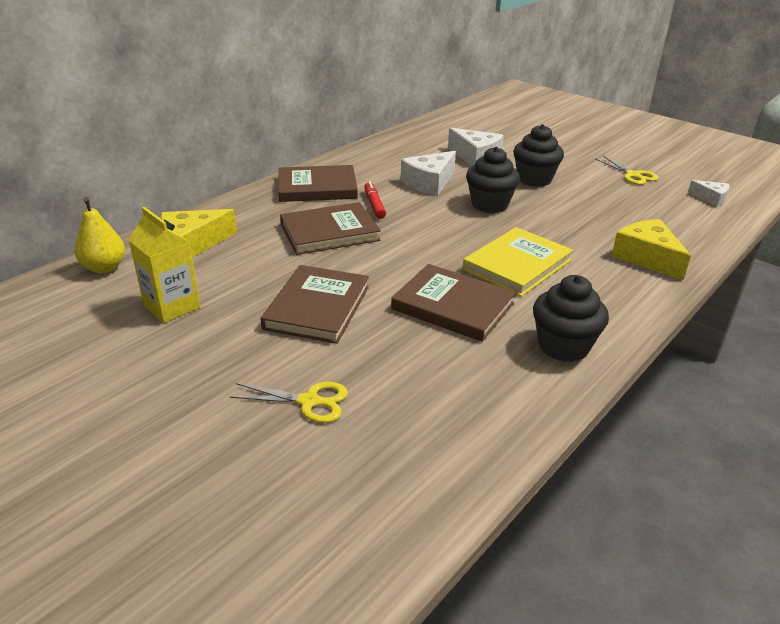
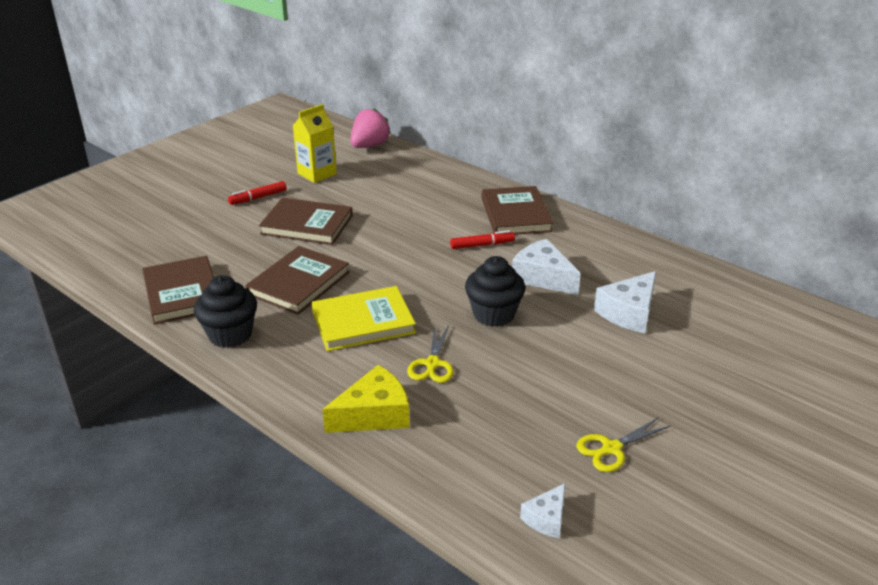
camera: 90 degrees right, 0 degrees up
(104, 267) = (369, 146): yellow pear -> pink strawberry
(193, 243) = (403, 170): yellow cheese -> none
(229, 354) = (258, 198): none -> red marker
(309, 402) = (201, 227): yellow scissors -> yellow scissors (432, 364)
(329, 232) = (424, 224): brown book -> brown book (182, 293)
(517, 265) = (363, 322): yellow book -> yellow book turned 60 degrees counterclockwise
(534, 179) = (572, 353): black cupcake -> none

